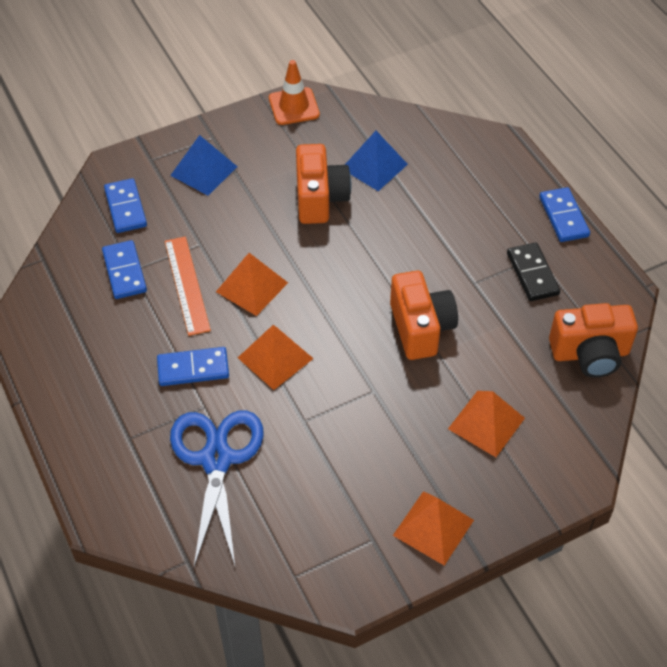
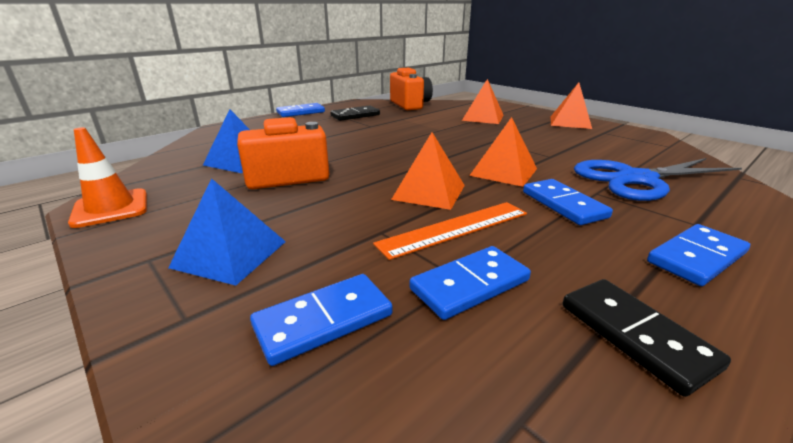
camera: 105 degrees left, 25 degrees down
(58, 322) = (635, 335): none -> black domino
(95, 400) = (696, 257): none -> blue domino
(421, 328) = (423, 134): orange camera -> none

